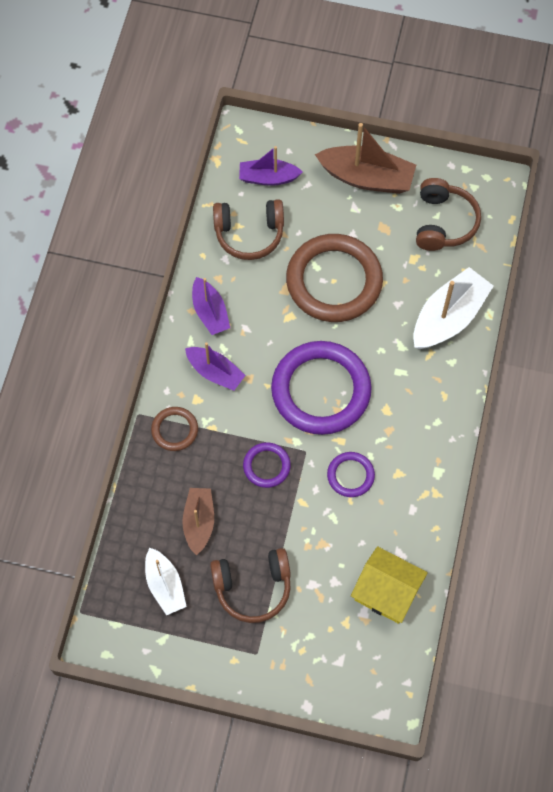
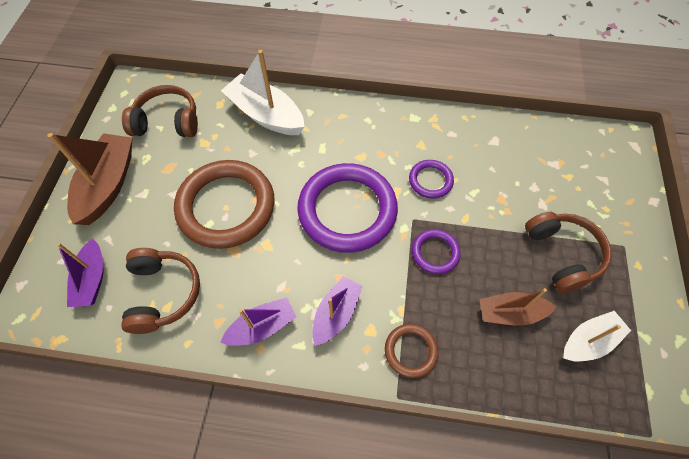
camera: 95 degrees left, 5 degrees down
(387, 592) = (531, 148): yellow house -> none

